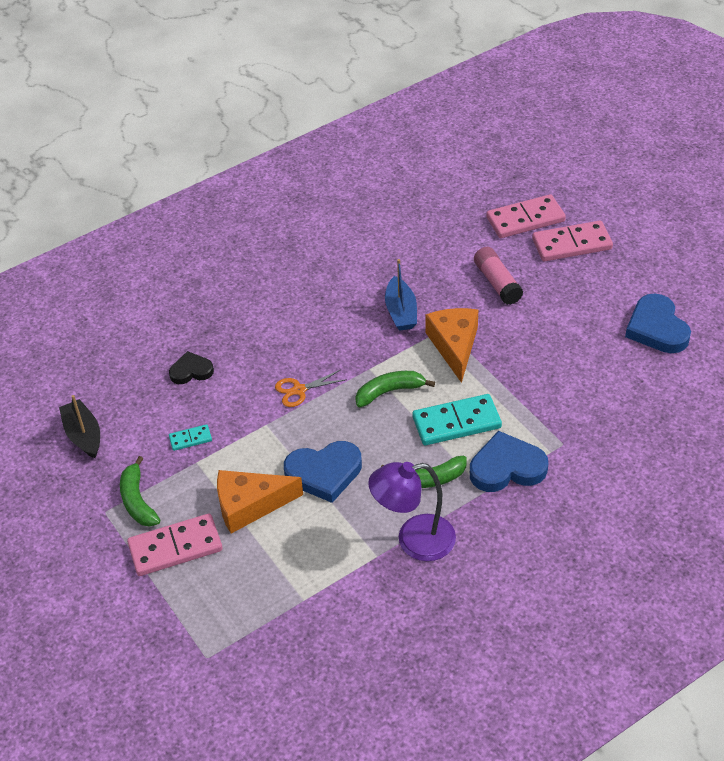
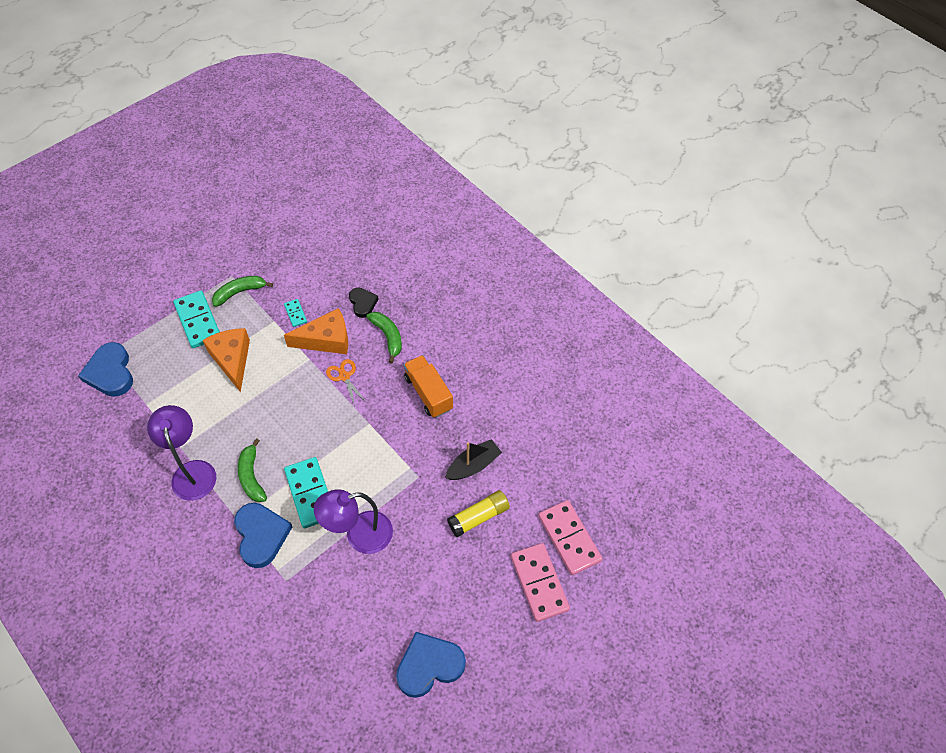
camera: 80 degrees right, 10 degrees up
(83, 435) = (300, 251): black boat -> black boat (473, 465)
(175, 547) = (198, 321): pink domino -> turquoise domino
(324, 473) = (260, 403): blue heart -> blue heart (110, 372)
(337, 315) = (428, 393): none -> orange truck
(389, 391) = (344, 440): green banana -> green banana (388, 337)
(401, 312) = (436, 441): blue boat -> none
(454, 346) = (397, 486): orange cheese -> orange cheese (326, 340)
(497, 283) = (478, 517): pink glue stick -> yellow glue stick
(512, 379) = (359, 535): none -> purple lamp

